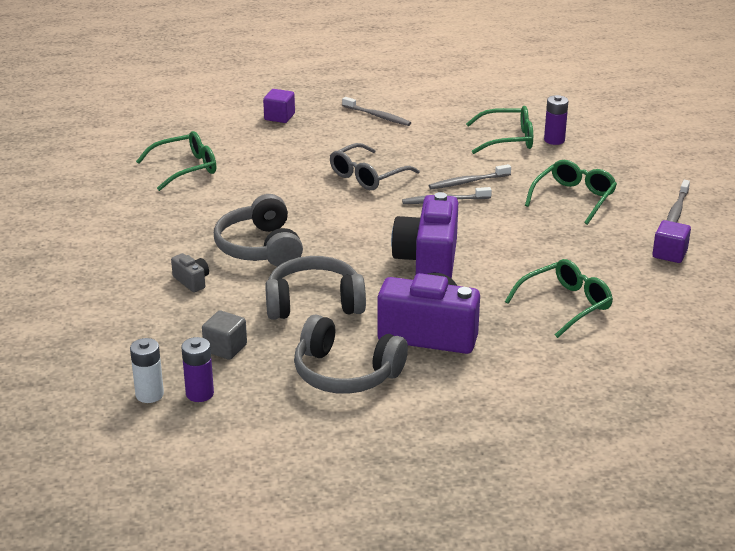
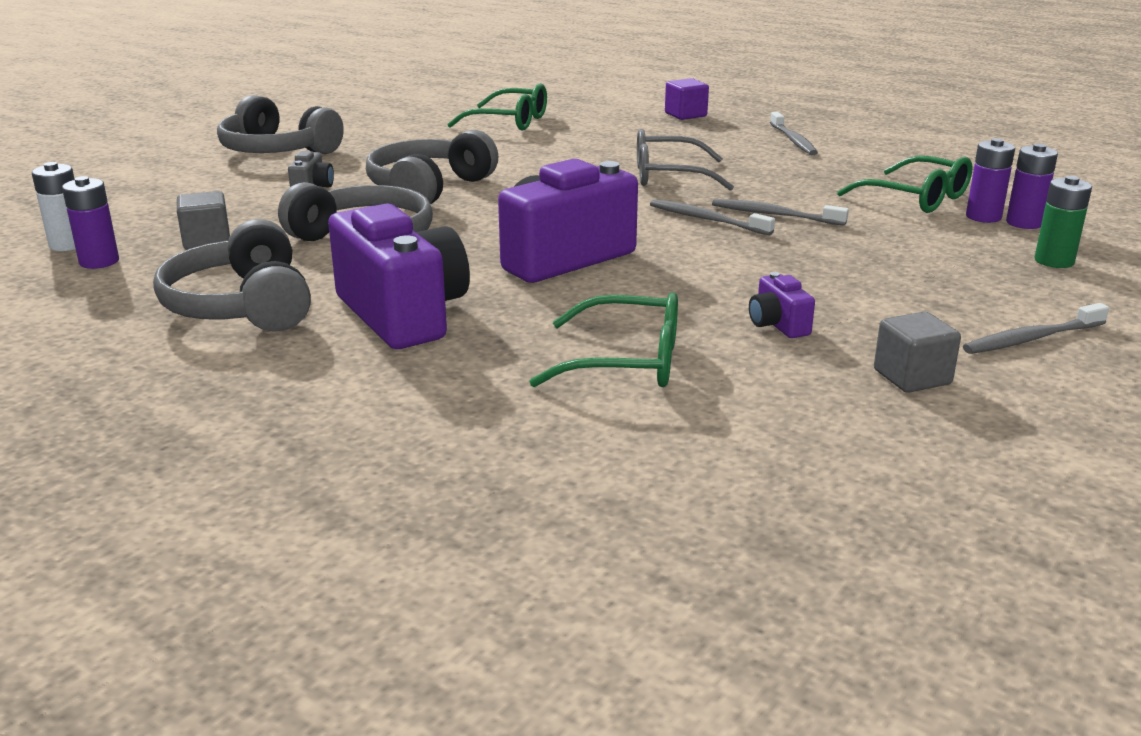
camera: 45 degrees right, 5 degrees down
(92, 263) = (277, 151): none -> grey headphones
(574, 198) = (888, 272): green glasses -> none
(575, 137) = (1024, 223): none -> purple battery
(584, 253) = (777, 325): none -> purple camera
(621, 158) = (1054, 261): none -> green battery
(669, 254) = (912, 377): purple cube -> grey cube

